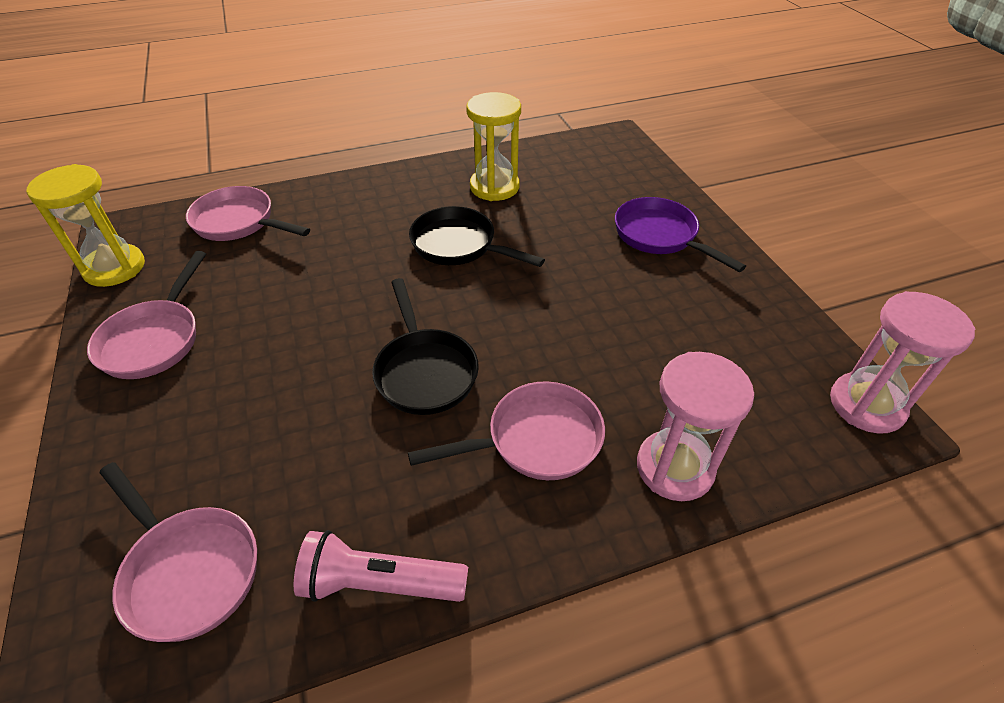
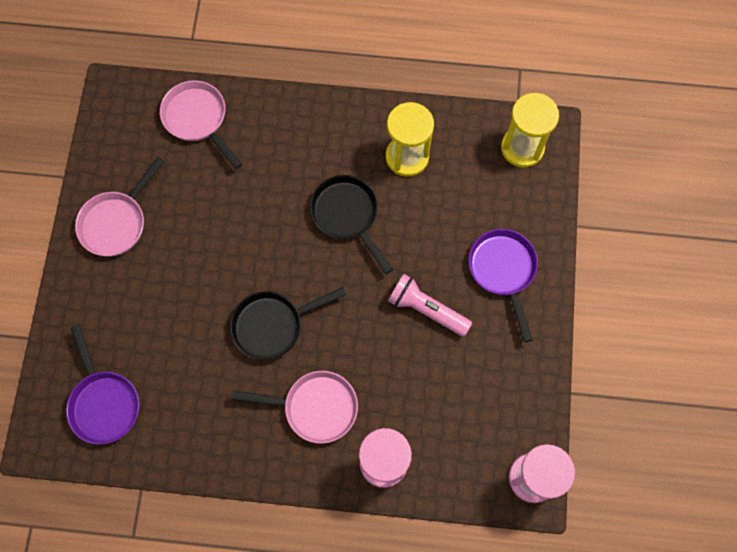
camera: 25 degrees right, 25 degrees up
(114, 268) = (103, 136): yellow hourglass -> yellow hourglass (522, 148)
(188, 570) = (104, 402): pink pan -> purple pan
(379, 582) = (193, 454): pink flashlight -> pink flashlight (426, 309)
(424, 371) = (273, 325): black pan -> black pan turned 60 degrees clockwise

